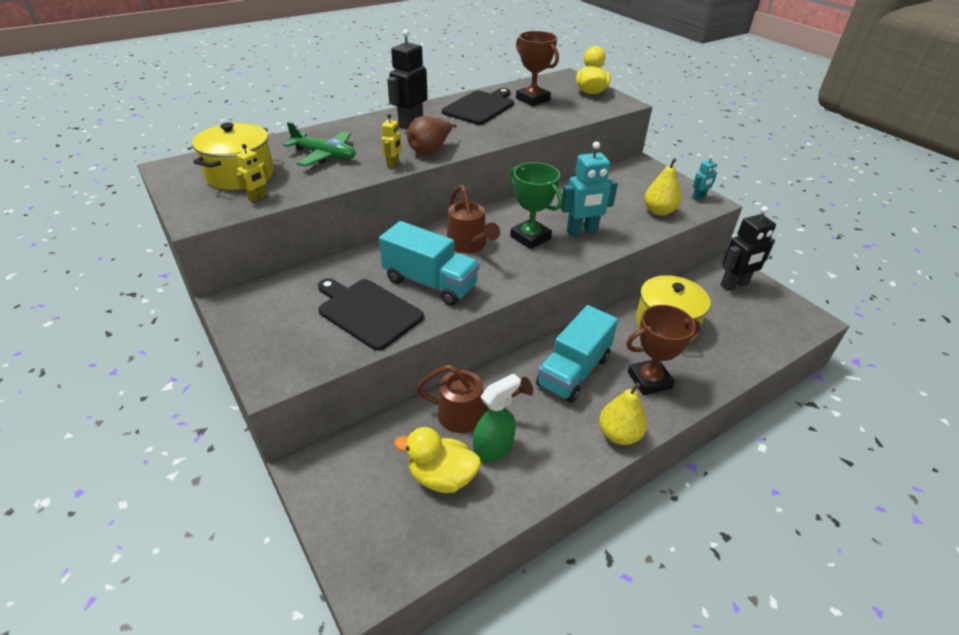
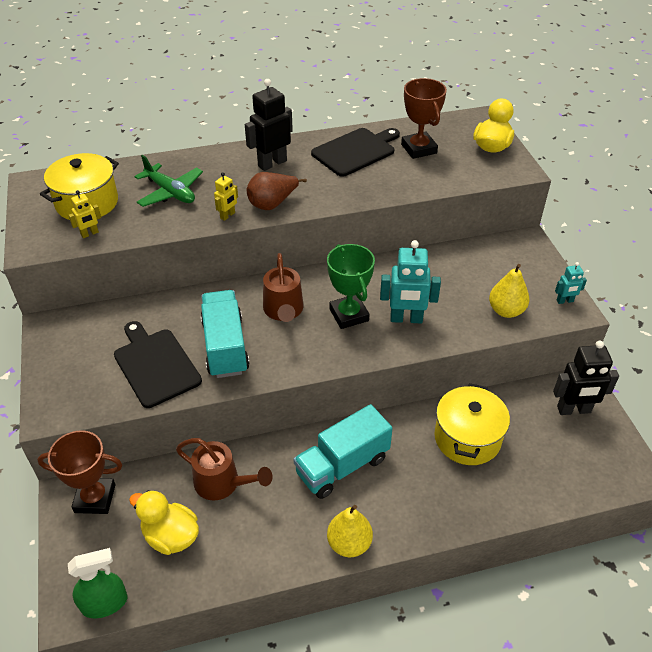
camera: 20 degrees right, 5 degrees up
(430, 283) = (225, 346): turquoise truck -> turquoise truck turned 150 degrees counterclockwise
(493, 448) = (227, 523): green spray bottle -> green spray bottle (105, 603)
(649, 380) = (412, 496): brown trophy -> brown trophy (95, 498)

